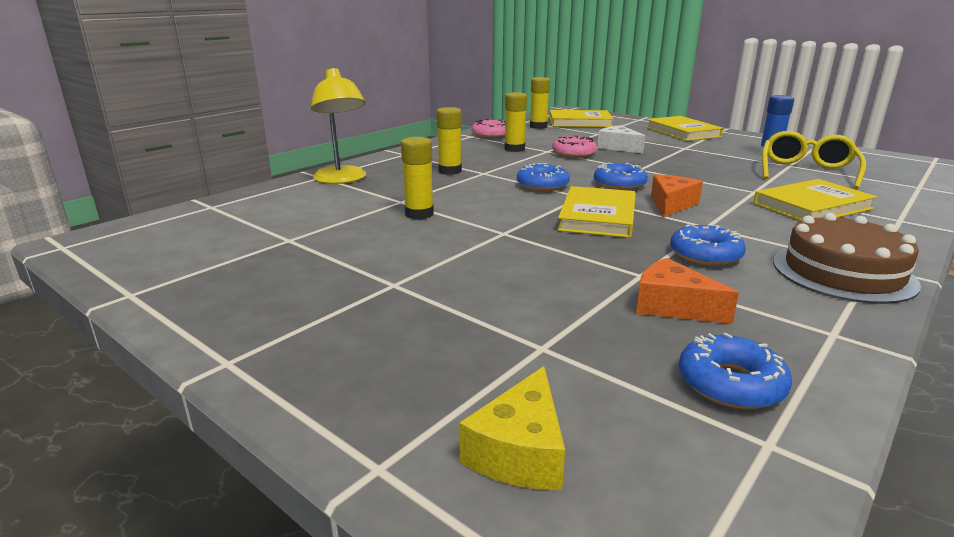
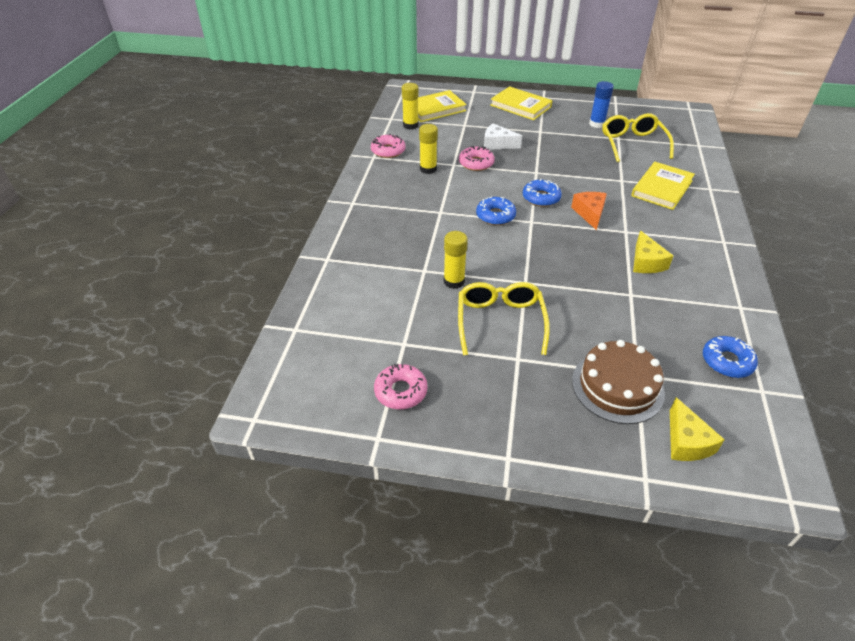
camera: 30 degrees left, 20 degrees up
(220, 269) = (400, 391): none -> pink donut
(342, 179) = (349, 257): yellow lamp -> none
(422, 252) = (500, 322): none -> yellow glasses
(450, 171) = (415, 218): yellow glue stick -> none
(598, 216) = (561, 243): yellow book -> none
(672, 306) = (665, 316): orange cheese -> none
(705, 255) = (646, 262): blue donut -> yellow cheese
(843, 272) = (715, 253): brown cake -> brown cake (617, 386)

